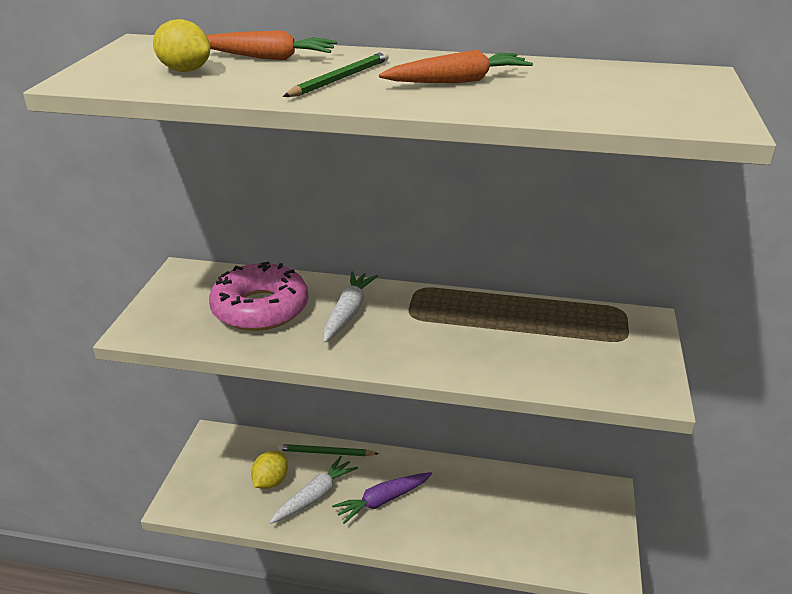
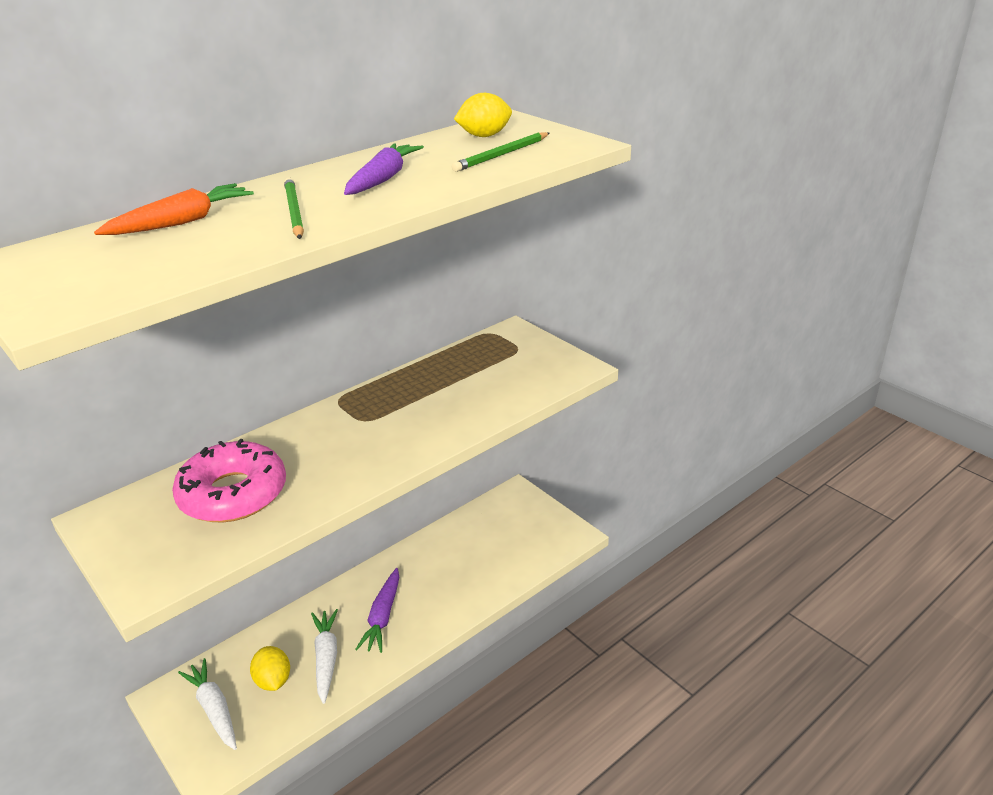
camera: 50 degrees left, 0 degrees up
(185, 70) = (135, 261): yellow lemon -> yellow lemon (484, 136)
(325, 453) = (289, 624): green pencil -> green pencil (502, 155)
(348, 313) = (314, 449): white carrot -> white carrot (214, 709)
(457, 81) = (383, 179): orange carrot -> purple carrot

